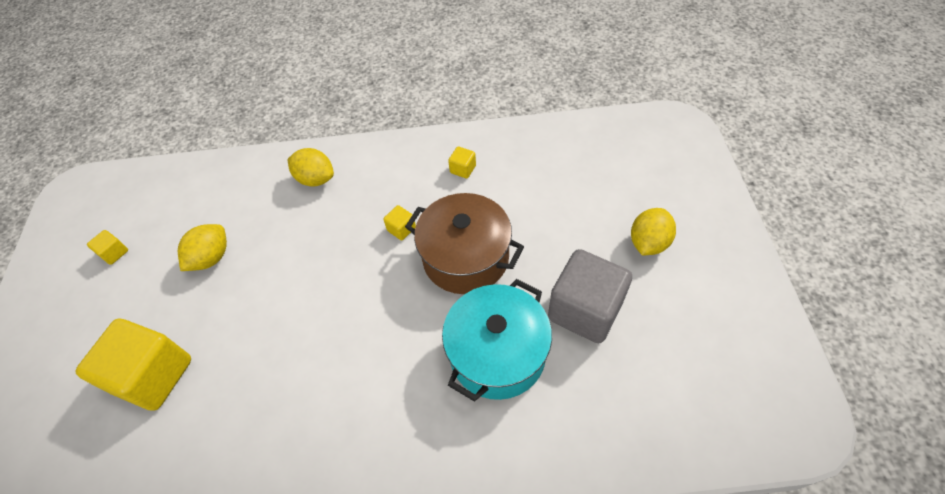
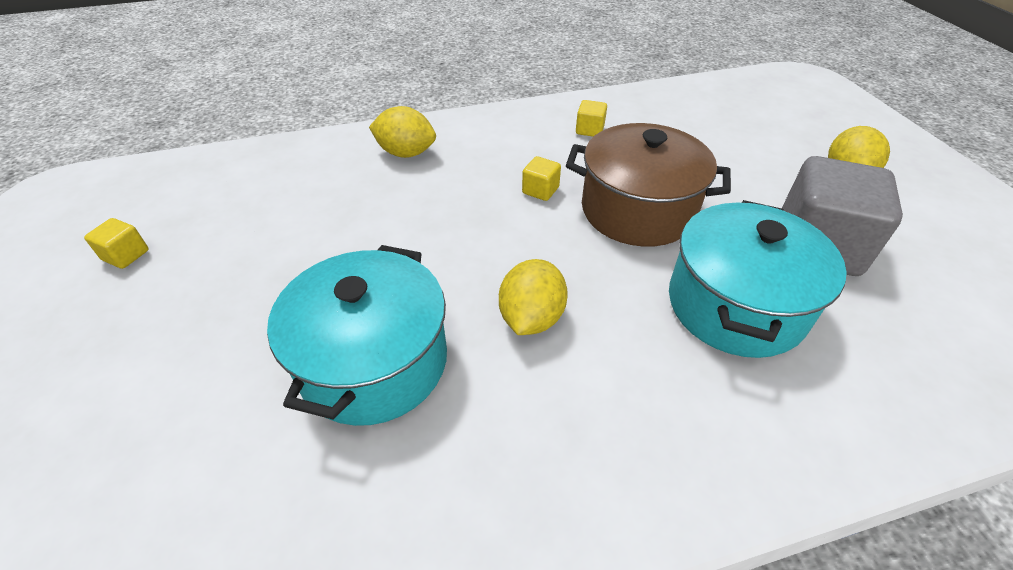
camera: 15 degrees left, 10 degrees down
(153, 375) = (220, 402): yellow cube -> none
(211, 258) = (282, 245): yellow lemon -> yellow lemon (531, 318)
(247, 361) = (373, 362): none -> turquoise pot

